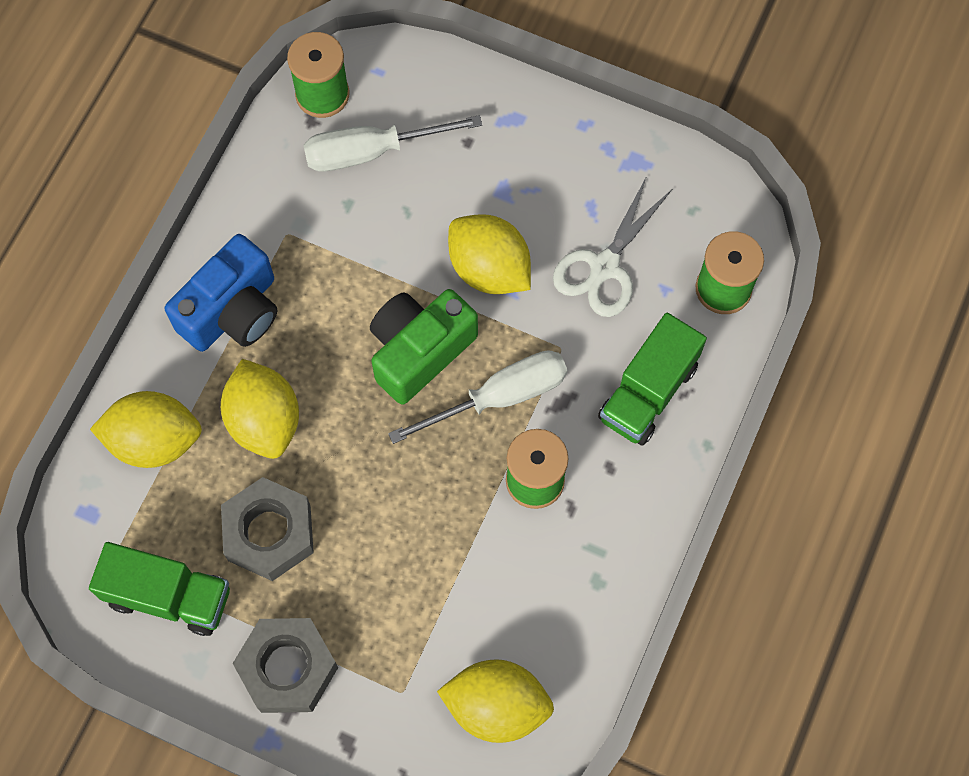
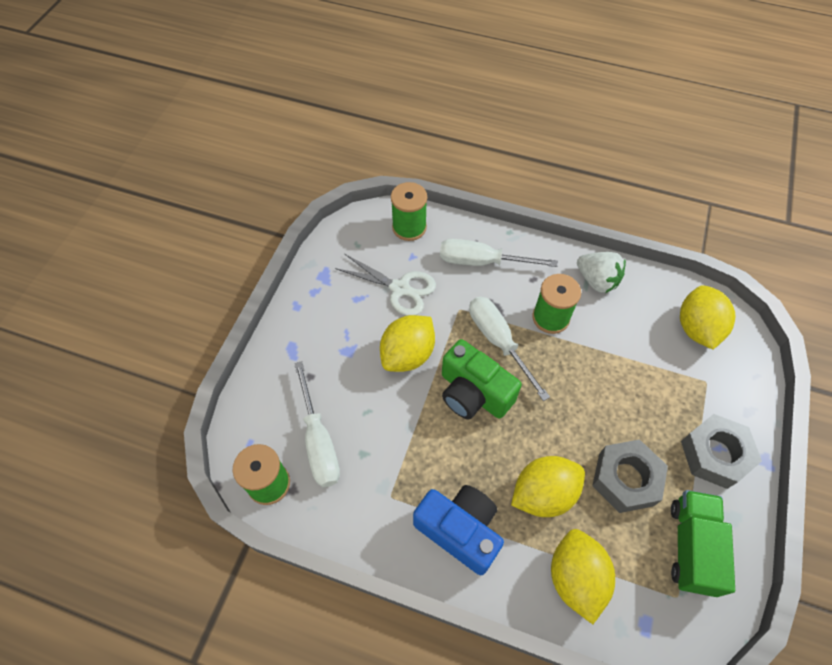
camera: 95 degrees left, 10 degrees down
(599, 567) = (597, 280): none -> white strawberry
(648, 392) = (481, 262): green truck -> white screwdriver

